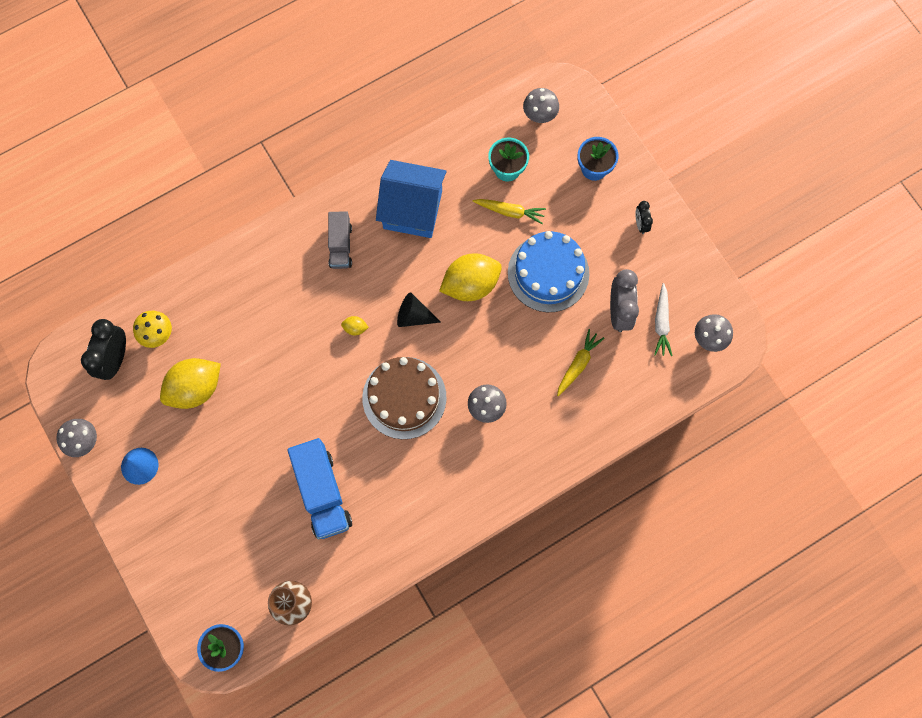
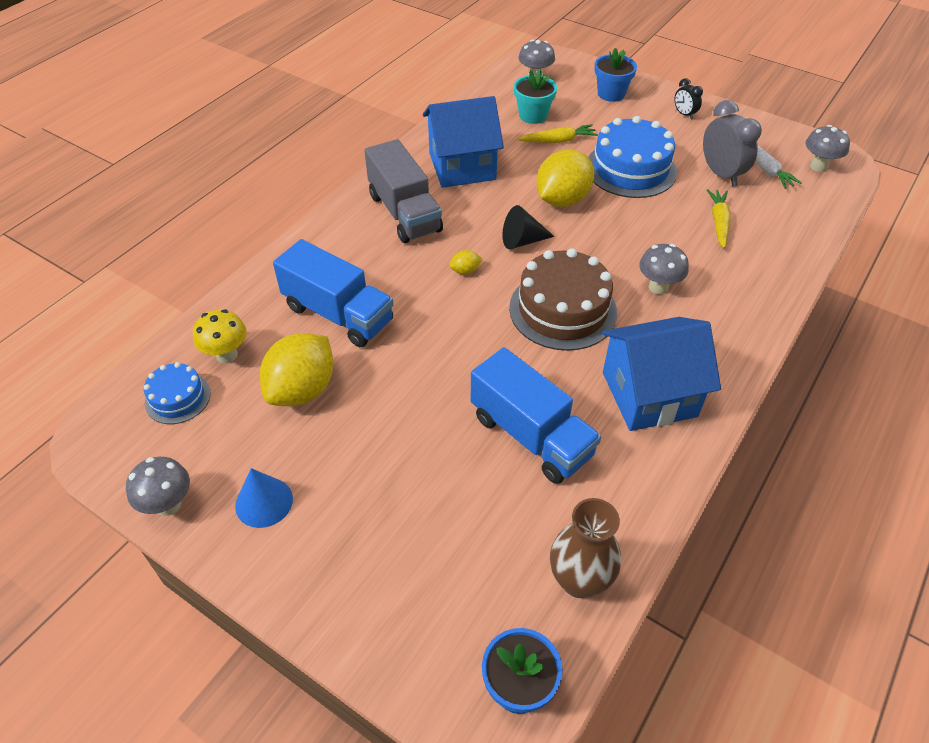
camera: 25 degrees left, 25 degrees down
(115, 359) = (178, 398): black clock -> blue cake
(246, 331) = (338, 314): none -> blue truck
(340, 246) = (404, 213): grey truck -> grey truck, size x1.62
(418, 497) = (649, 394): none -> blue house

